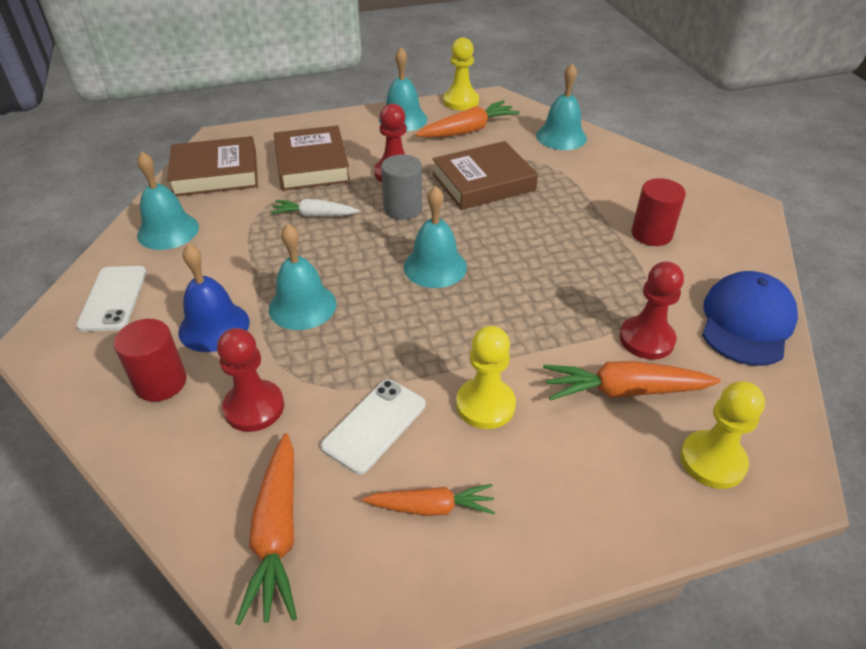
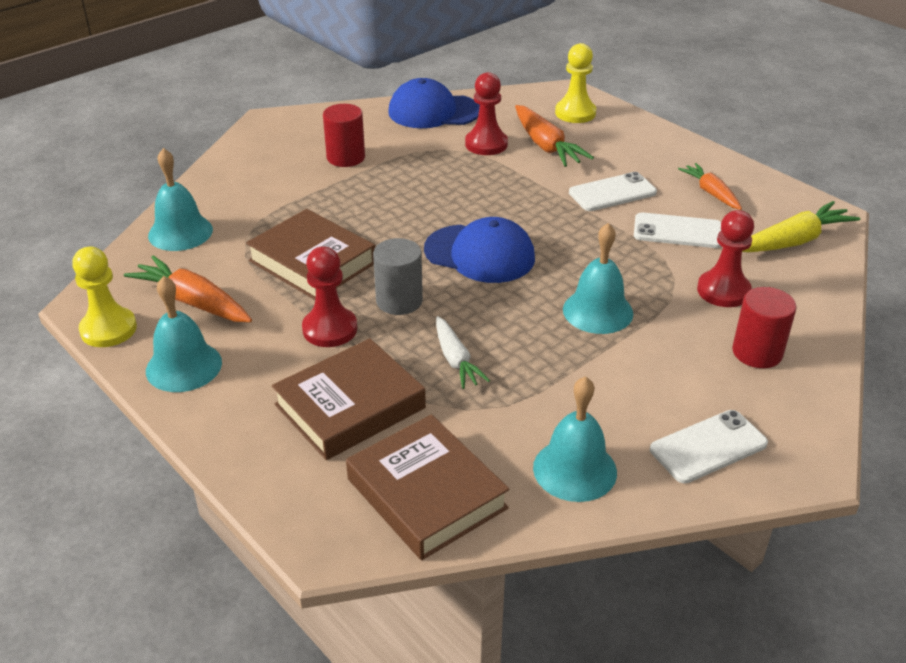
camera: 115 degrees left, 5 degrees down
(214, 326) = (672, 353): blue bell -> none
(277, 533) = (793, 241): orange carrot -> yellow carrot
(435, 267) = (480, 254): turquoise bell -> blue cap
(485, 405) = (612, 193): yellow pawn -> white phone

